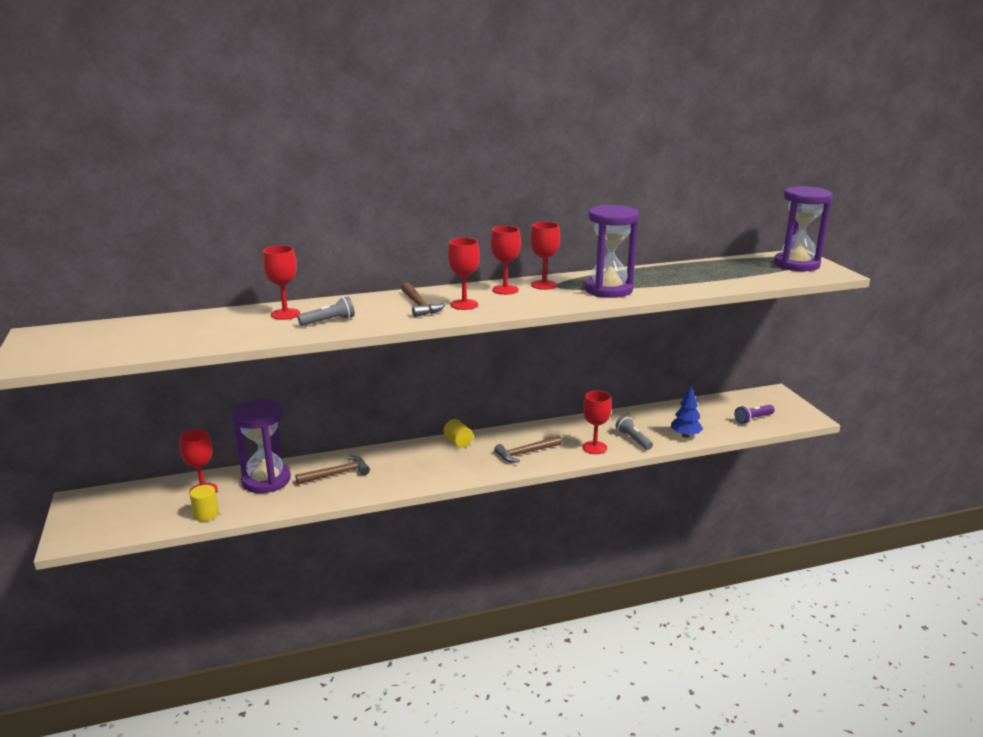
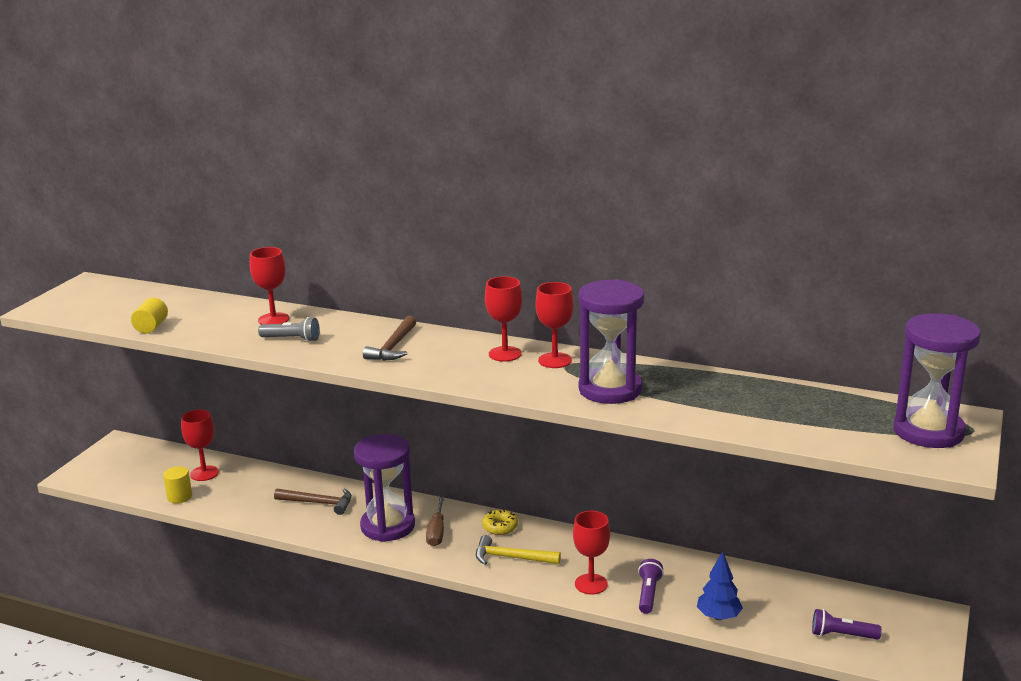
camera: 40 degrees right, 0 degrees up
(266, 480) = (259, 484): purple hourglass -> purple hourglass (388, 526)
(453, 458) = (436, 532): none -> brown screwdriver
(458, 442) = (465, 517): yellow cylinder -> yellow cylinder (151, 327)
(464, 304) = (433, 359): red goblet -> none
(490, 439) = (500, 527): none -> yellow donut
(525, 453) = (511, 557): brown hammer -> yellow hammer
(633, 439) = (648, 594): grey flashlight -> purple flashlight

